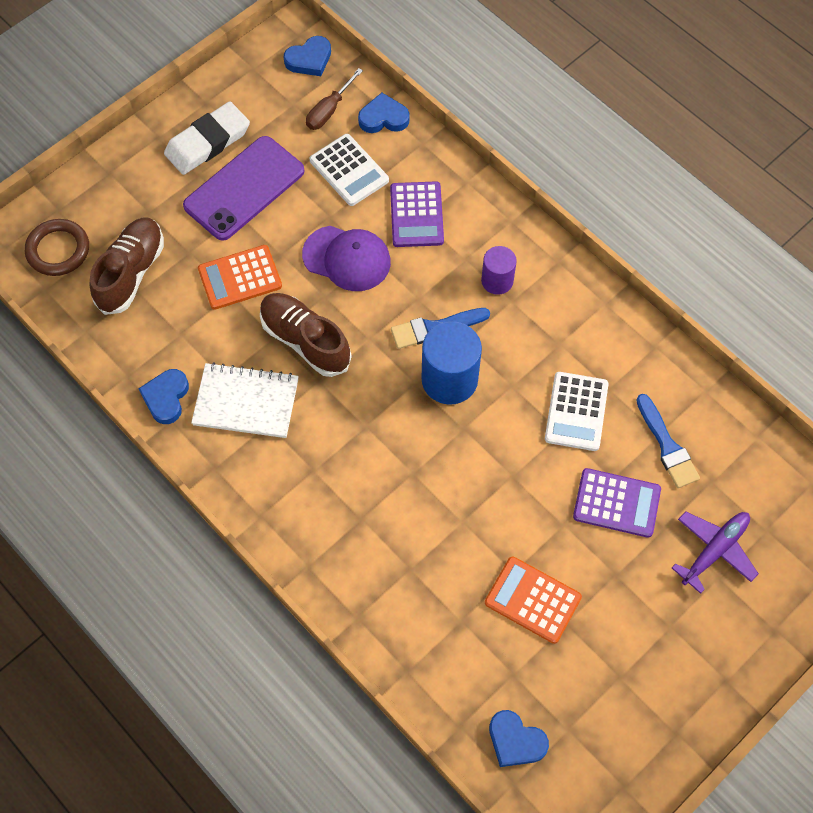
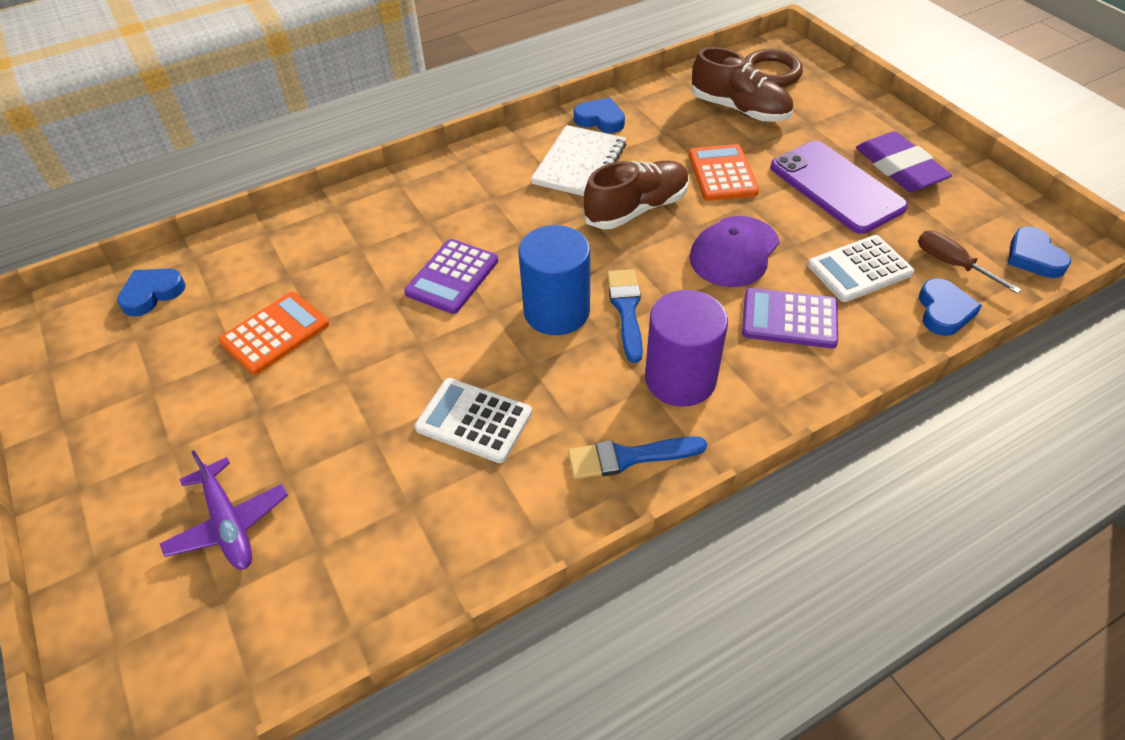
camera: 105 degrees right, 15 degrees down
(208, 142) = (899, 168): white eraser -> purple eraser
(497, 281) = (680, 379): purple cylinder -> purple cylinder, size x1.70
(616, 503) = (340, 434): purple calculator -> purple calculator (452, 277)
(667, 446) = (388, 509): blue brush -> blue brush (628, 457)

